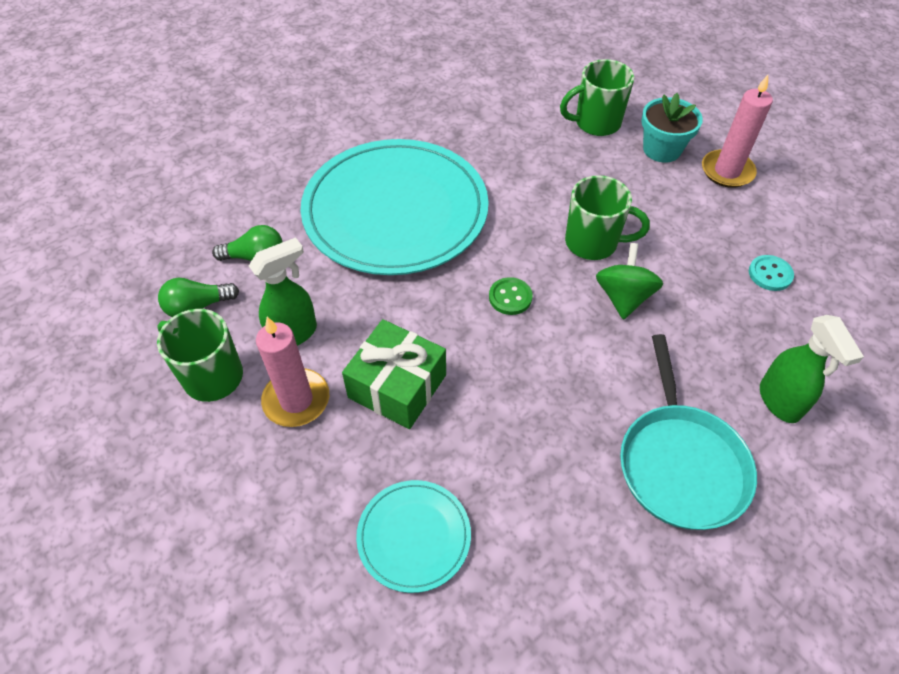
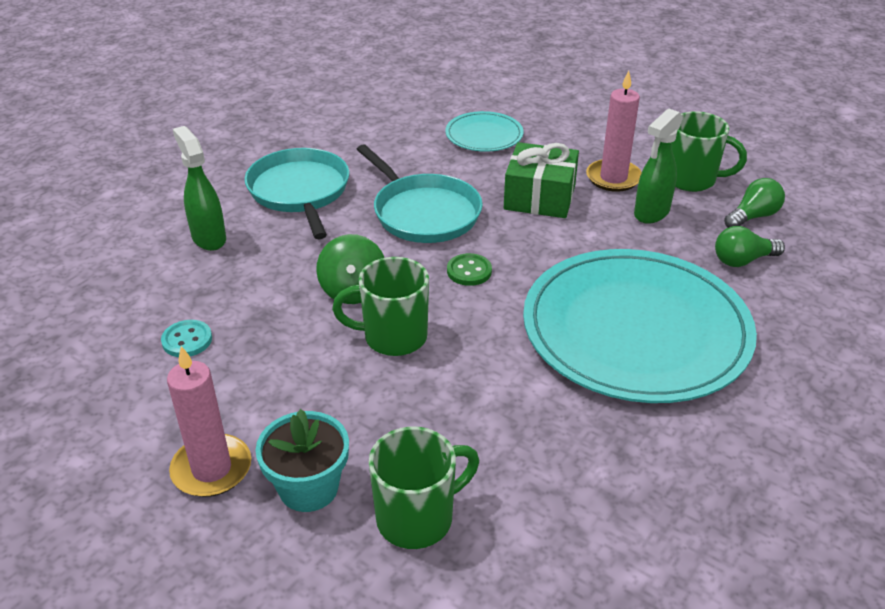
camera: 165 degrees right, 15 degrees down
(536, 390) = (423, 212): none -> turquoise pan

